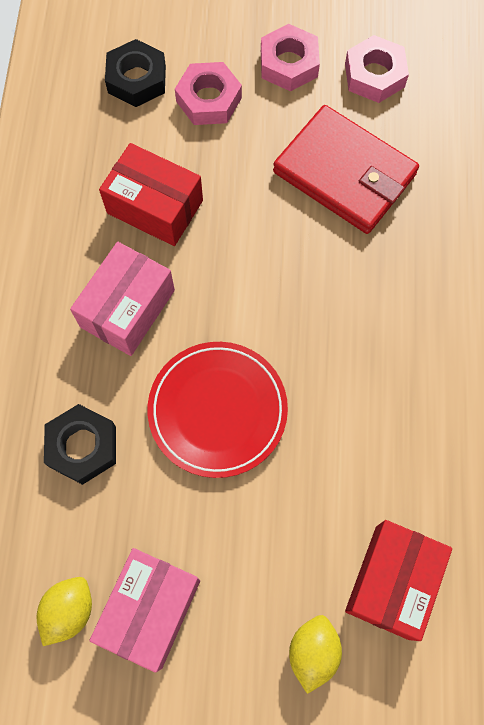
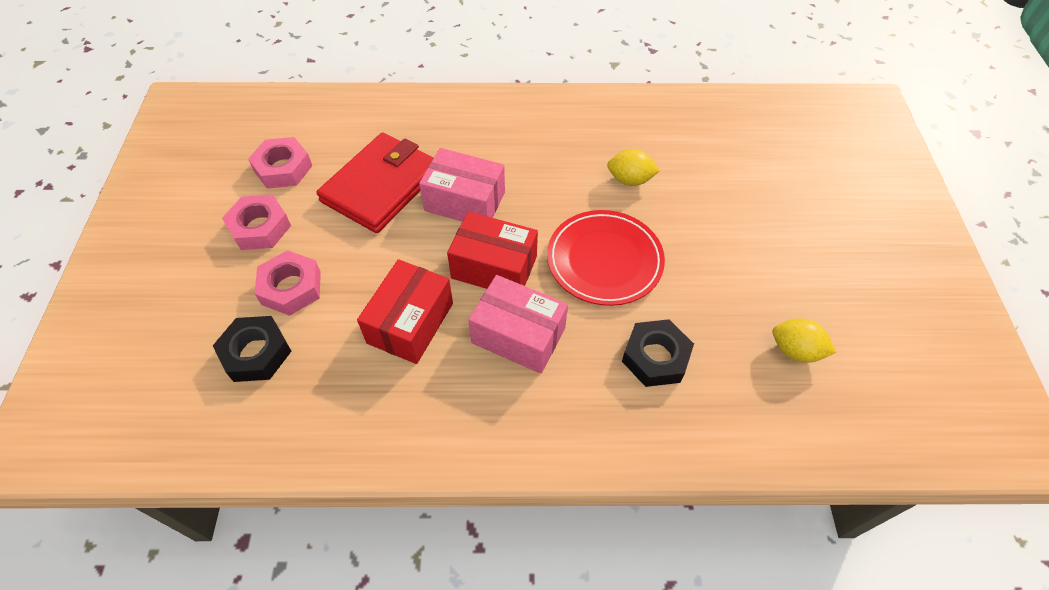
camera: 95 degrees left, 15 degrees down
(150, 609) = (775, 293): pink box -> pink box (465, 201)
(313, 651) = (769, 195): yellow lemon -> yellow lemon (630, 180)
(392, 581) = (709, 155): red box -> red box (494, 267)

